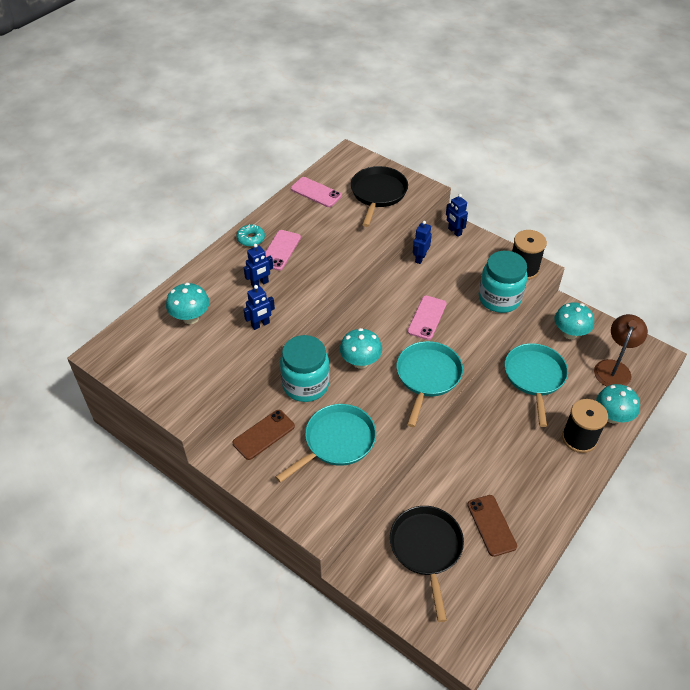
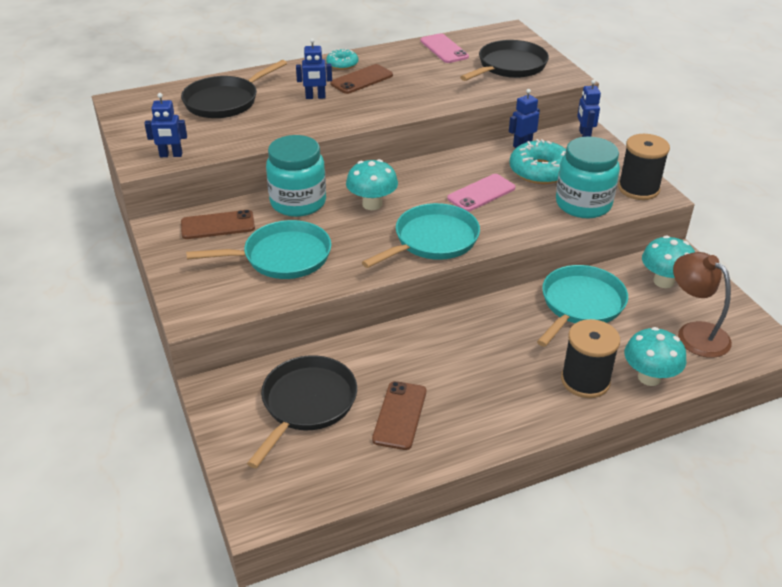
camera: 30 degrees right, 10 degrees down
(191, 318) = (225, 101): turquoise mushroom -> black pan
(260, 324) = (283, 125): blue robot -> blue robot (171, 155)
(280, 250) = (362, 80): pink phone -> brown phone
(450, 279) = (540, 171): none -> turquoise donut
(614, 368) = (694, 333): brown lamp -> brown lamp turned 90 degrees counterclockwise

